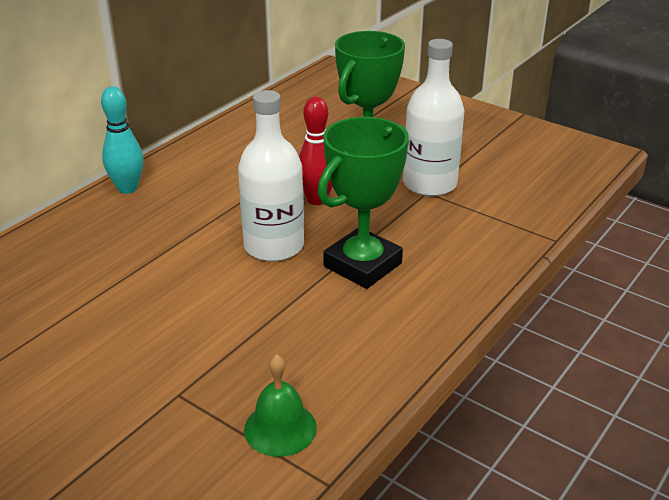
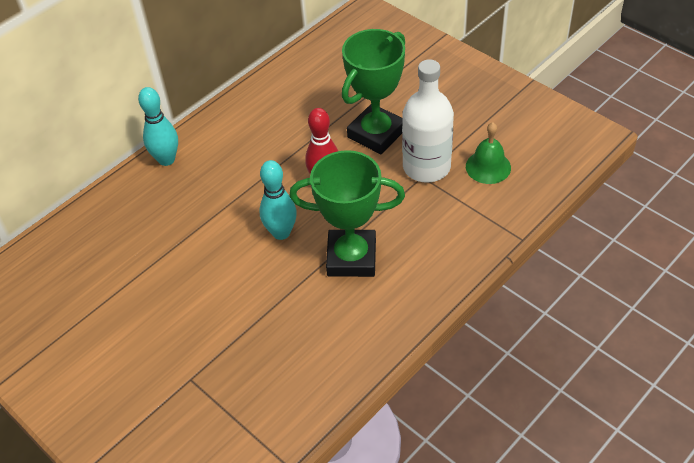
camera: 10 degrees right, 15 degrees up
(274, 246) = (281, 233): white bottle -> turquoise bowling pin
(280, 428) = (262, 416): green bell -> green bell (488, 167)
(362, 265) = (351, 258): green trophy -> green trophy turned 45 degrees clockwise

